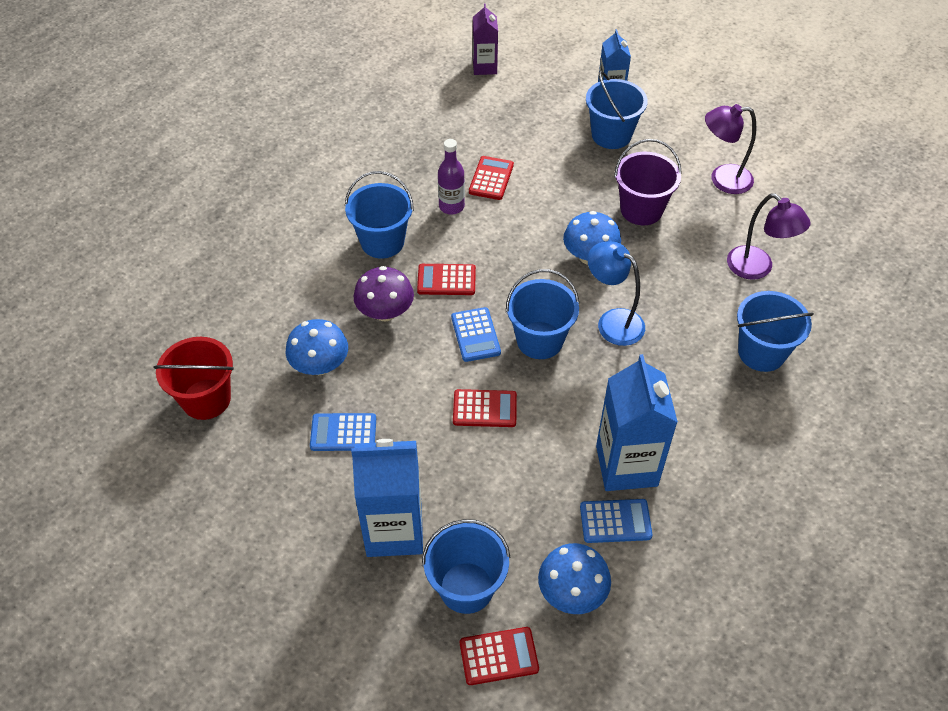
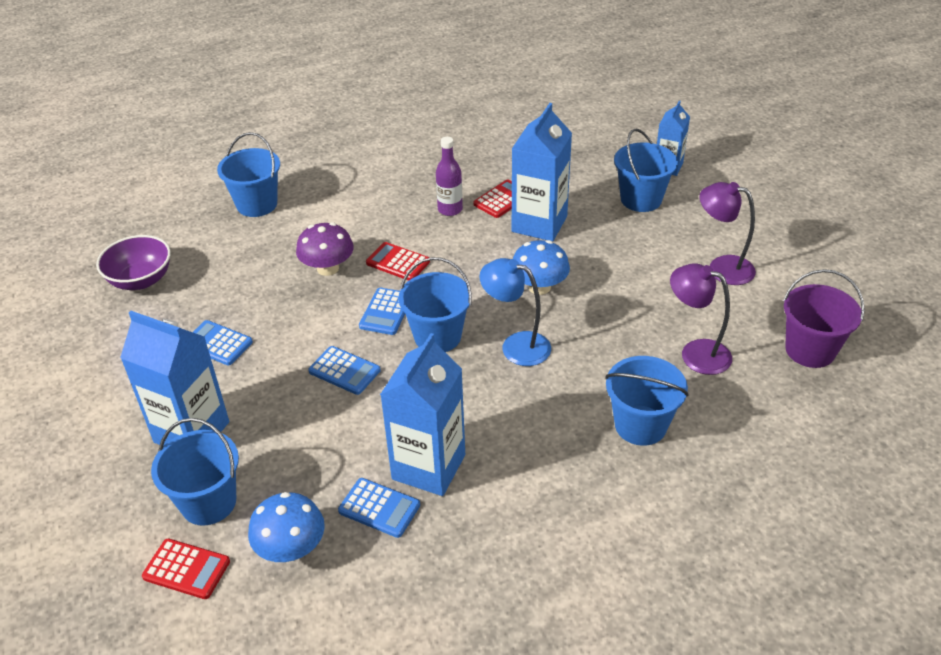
camera: 30 degrees right, 10 degrees down
(206, 399) = (141, 280): red bucket -> purple bowl
(320, 365) = (244, 288): blue mushroom -> none
(382, 242) = (370, 217): blue bucket -> blue bucket (257, 204)
(484, 67) = (568, 116): purple carton -> none
(484, 409) = (344, 371): red calculator -> blue calculator
(543, 192) = (539, 224): none -> blue carton
(612, 321) = (516, 346): blue lamp -> blue lamp turned 45 degrees counterclockwise
(641, 210) = (619, 266): purple bucket -> purple bucket (810, 350)
(757, 268) = (696, 353): purple lamp -> purple lamp turned 135 degrees clockwise

